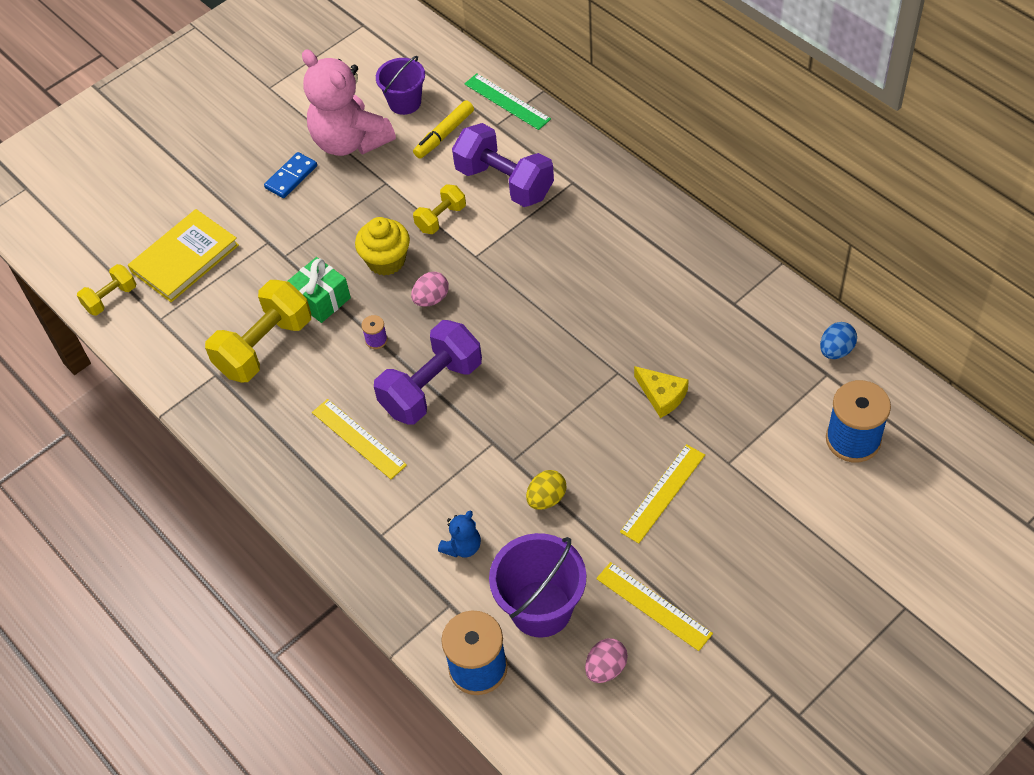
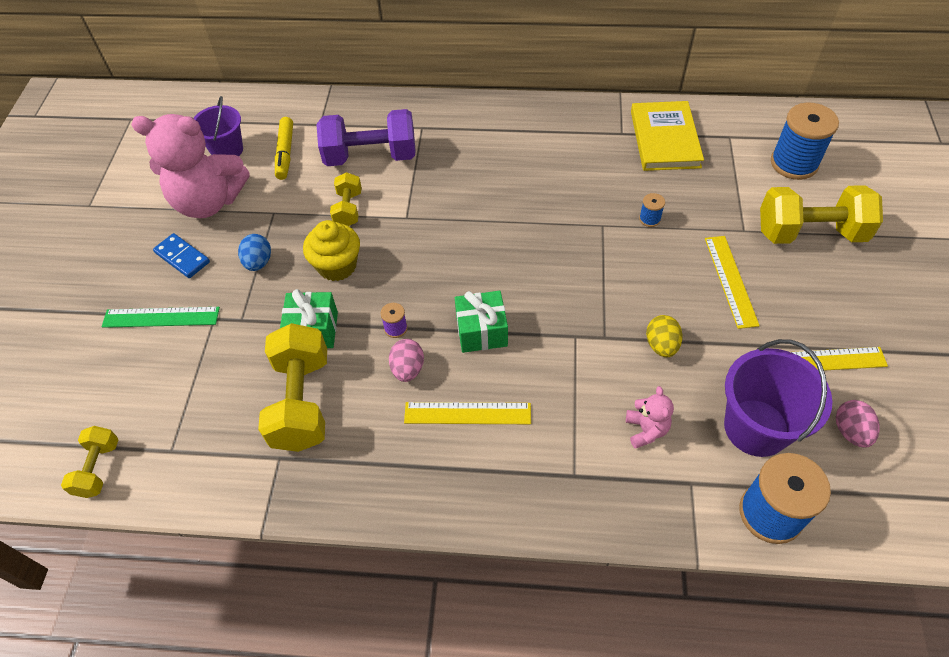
camera: 45 degrees left, 0 degrees up
(185, 258) = (144, 383): yellow book -> yellow book (665, 139)
(291, 177) = (182, 257): blue domino -> blue domino turned 45 degrees counterclockwise
(431, 299) = (406, 269): pink egg -> pink egg (408, 369)
(431, 388) = (481, 331): purple dumbbell -> green gift
(462, 546) = (646, 430): blue teddy bear -> pink teddy bear
(507, 101) = (311, 105): green ruler -> green ruler (161, 317)
(662, 395) = (649, 219): yellow cheese -> blue spool
(782, 507) = (810, 233): none -> yellow dumbbell
(836, 350) = (716, 120): blue egg -> blue egg (258, 262)

